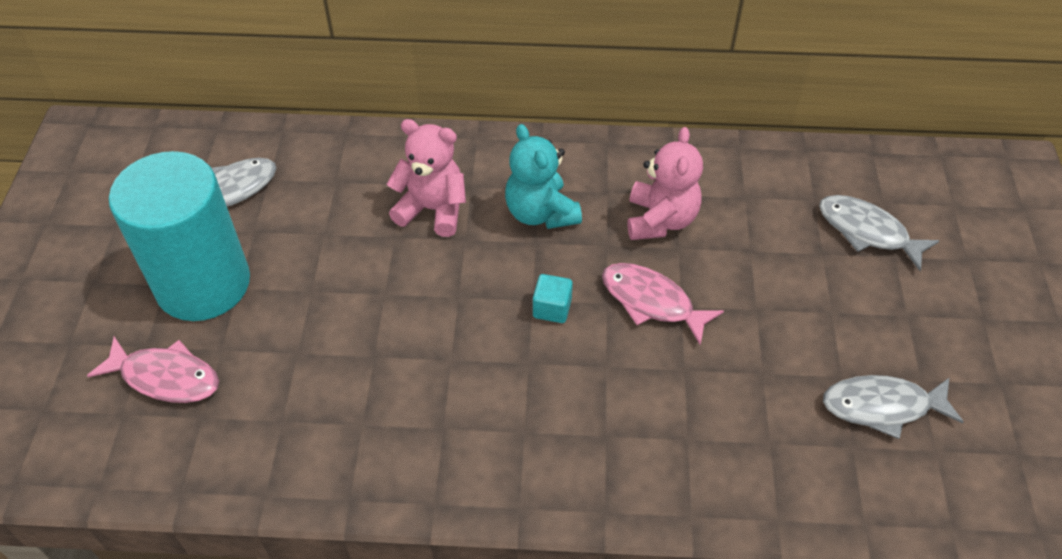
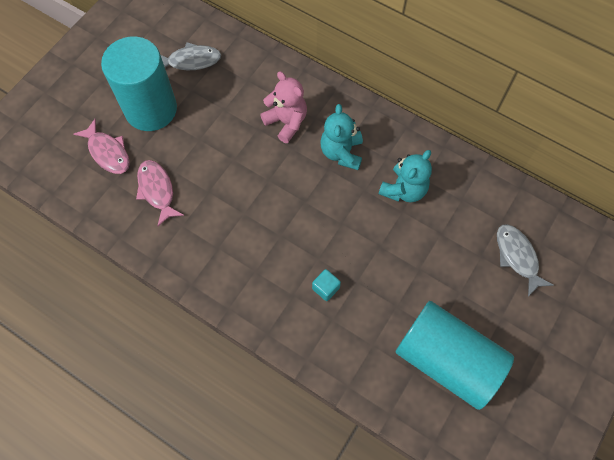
camera: 30 degrees right, 15 degrees up
(552, 308) = (311, 211): turquoise cube -> turquoise cube (325, 288)
(651, 302) = (365, 235): pink fish -> pink fish (157, 190)
(660, 220) = (403, 189): pink teddy bear -> turquoise teddy bear
(882, 407) = (447, 360): grey fish -> turquoise cylinder

